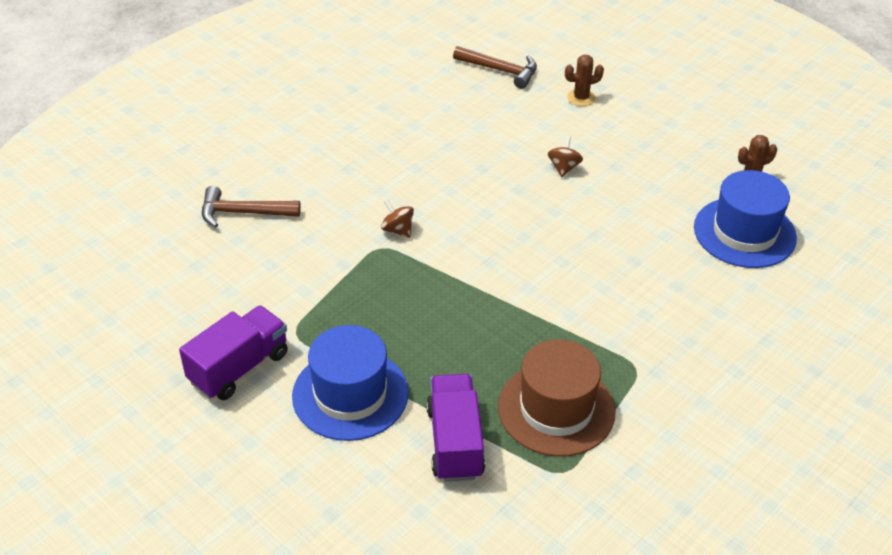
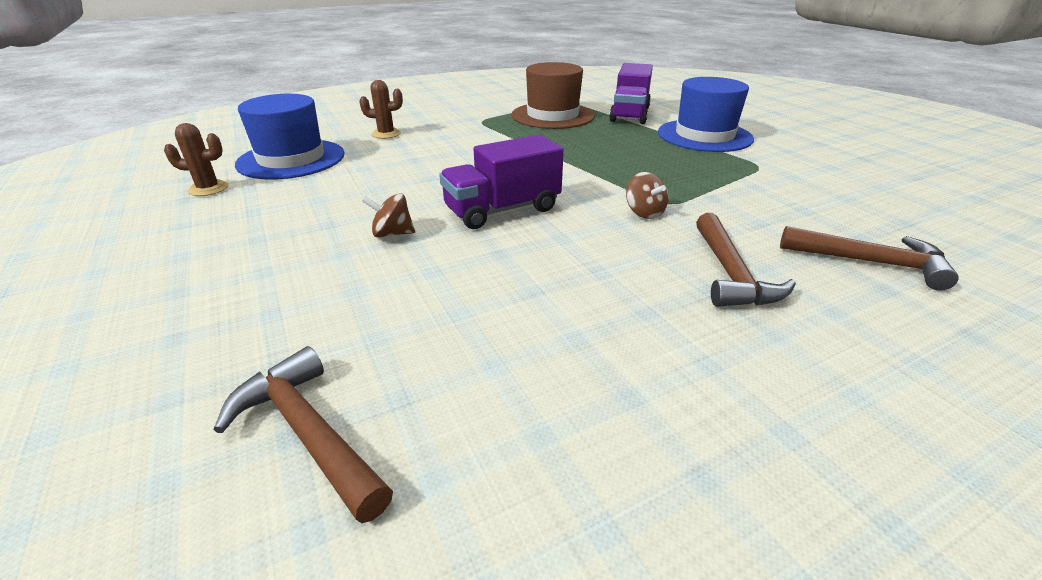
camera: 160 degrees left, 10 degrees down
(239, 368) = (807, 156): purple truck -> purple truck (502, 210)
(335, 183) = (730, 273): none -> brown hammer
(564, 168) = (392, 233): brown spinning top -> brown spinning top turned 60 degrees clockwise
(581, 98) = (238, 323): brown cactus -> brown cactus (386, 134)

